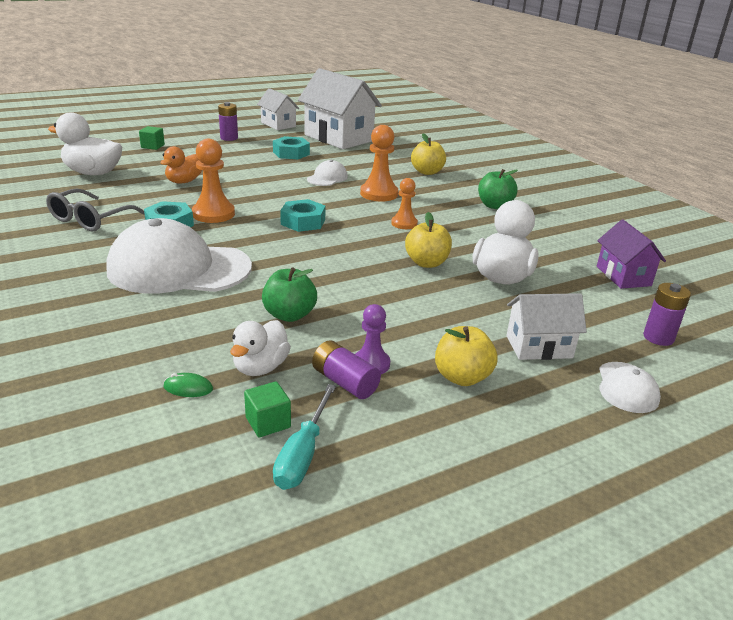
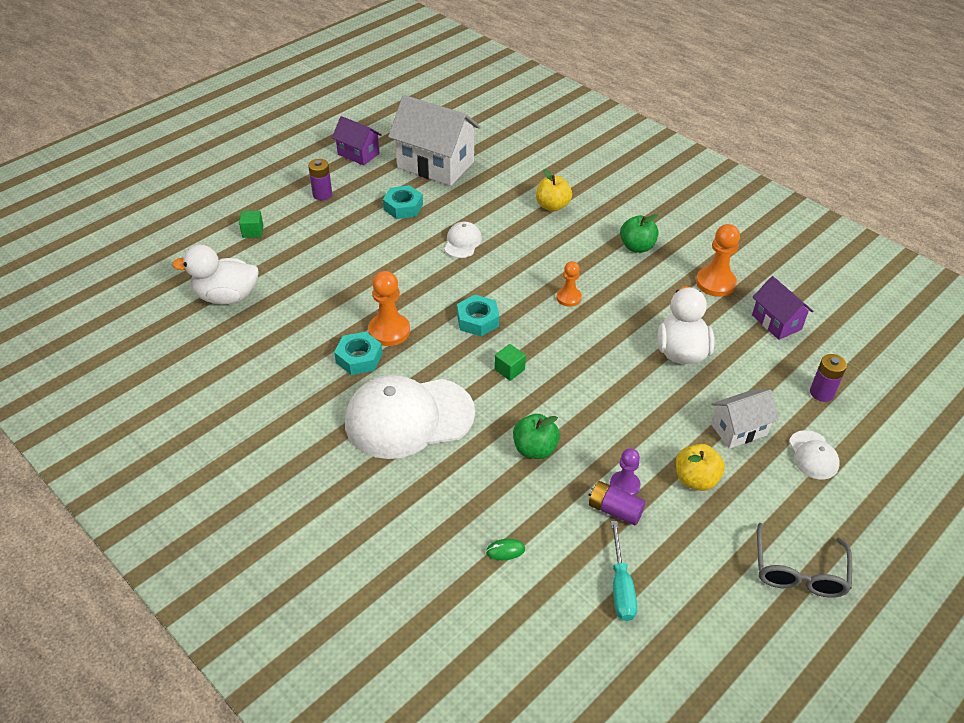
camera: 15 degrees left, 15 degrees up
(90, 219) = (280, 372): grey glasses -> grey glasses (799, 572)
(183, 181) = (327, 286): orange duck -> none
(260, 367) = (545, 514): white duck -> none
(268, 422) = (581, 565): green cube -> green cube (509, 370)
(278, 124) = (358, 154): white house -> purple house
(379, 194) = (524, 256): orange pawn -> orange pawn (715, 283)
(426, 263) = (612, 350): yellow apple -> none

